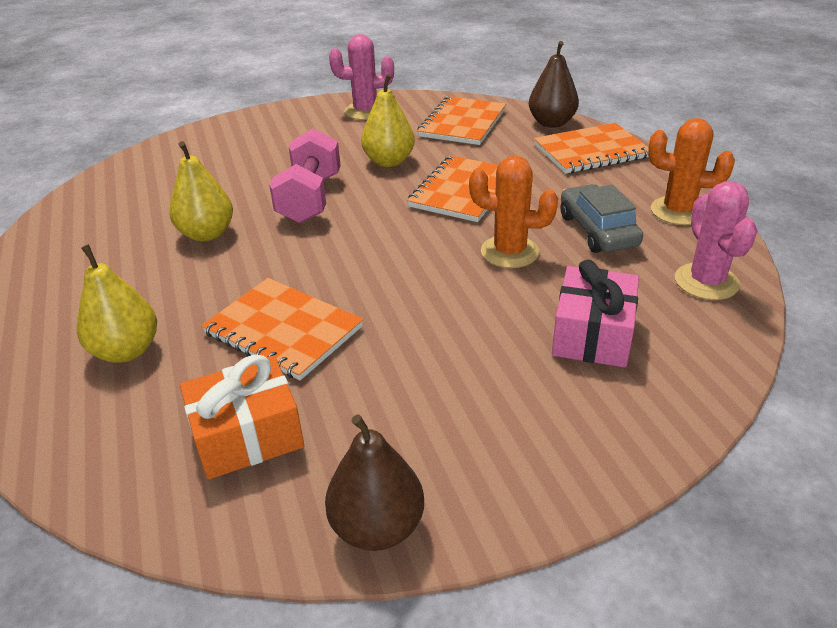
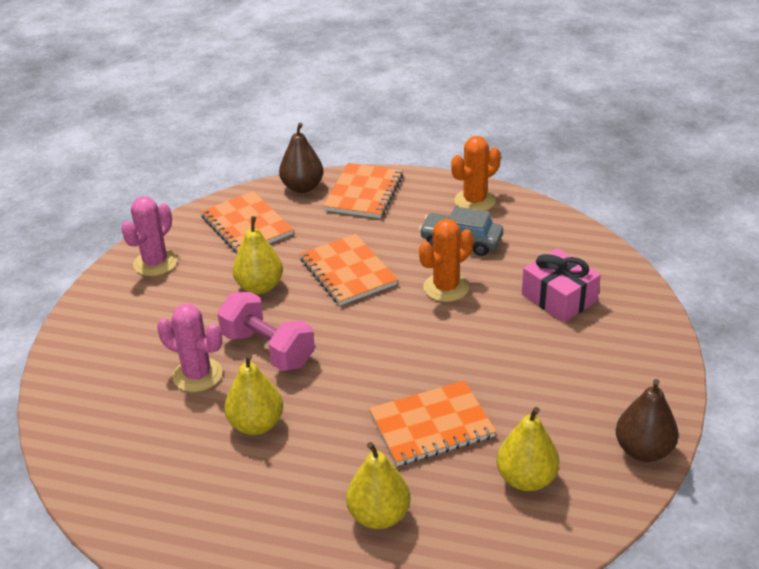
camera: 55 degrees left, 0 degrees up
(247, 435) = (526, 479): orange gift -> yellow pear
(706, 282) = (552, 232): pink cactus -> pink cactus (197, 375)

